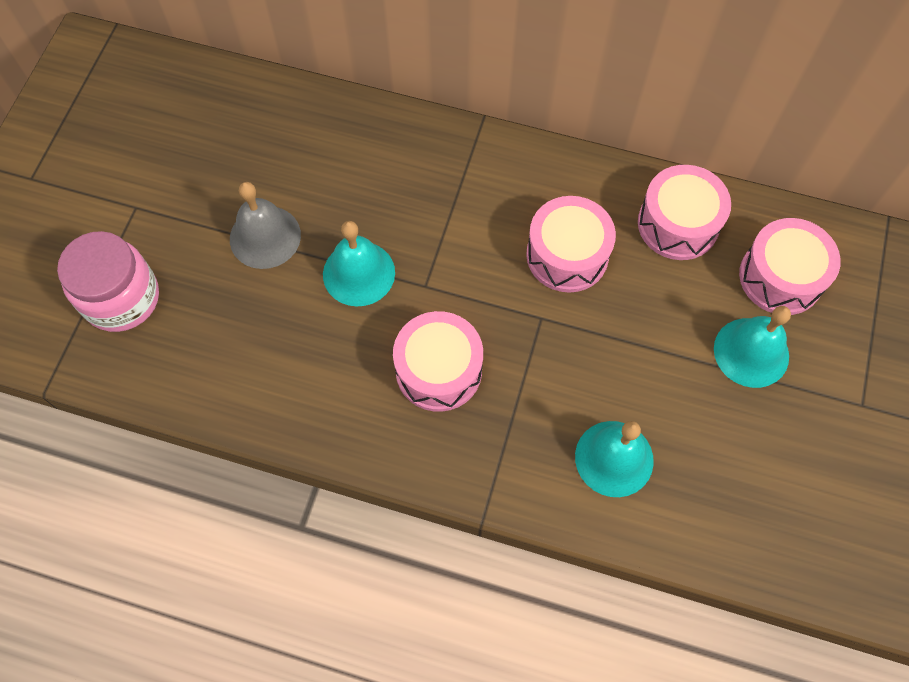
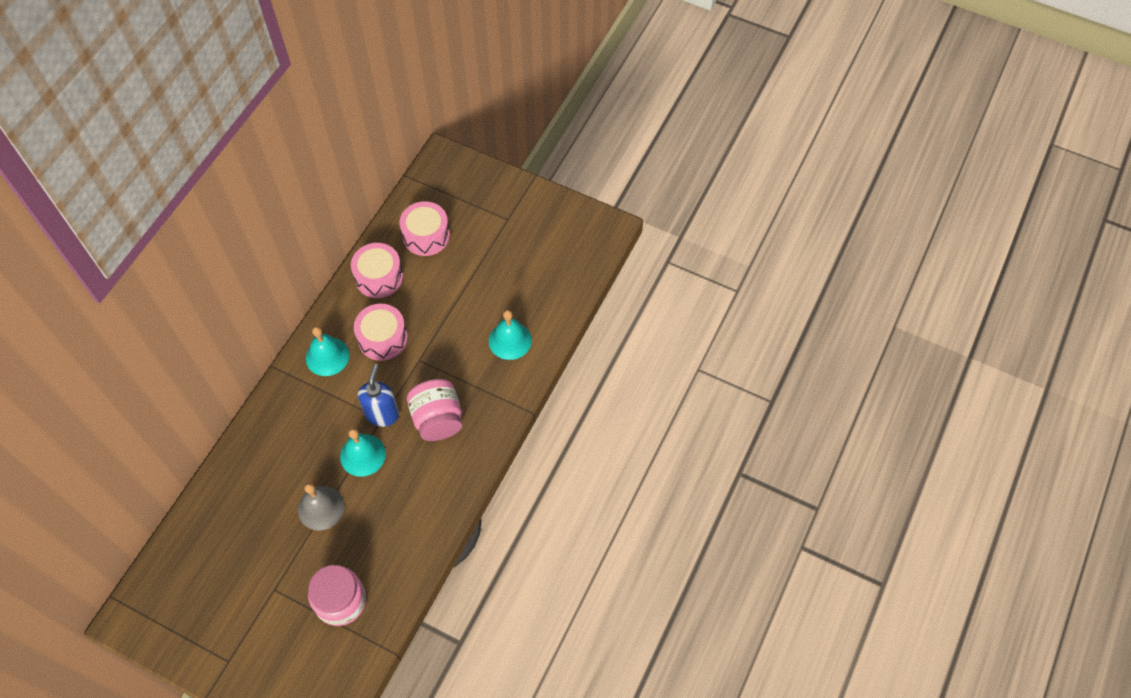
camera: 80 degrees left, 5 degrees down
(433, 285) = (382, 414): none -> blue soap dispenser
(438, 370) = (437, 419): pink drum -> pink jar
(751, 352) = (466, 261): turquoise bell -> turquoise bell (327, 356)

